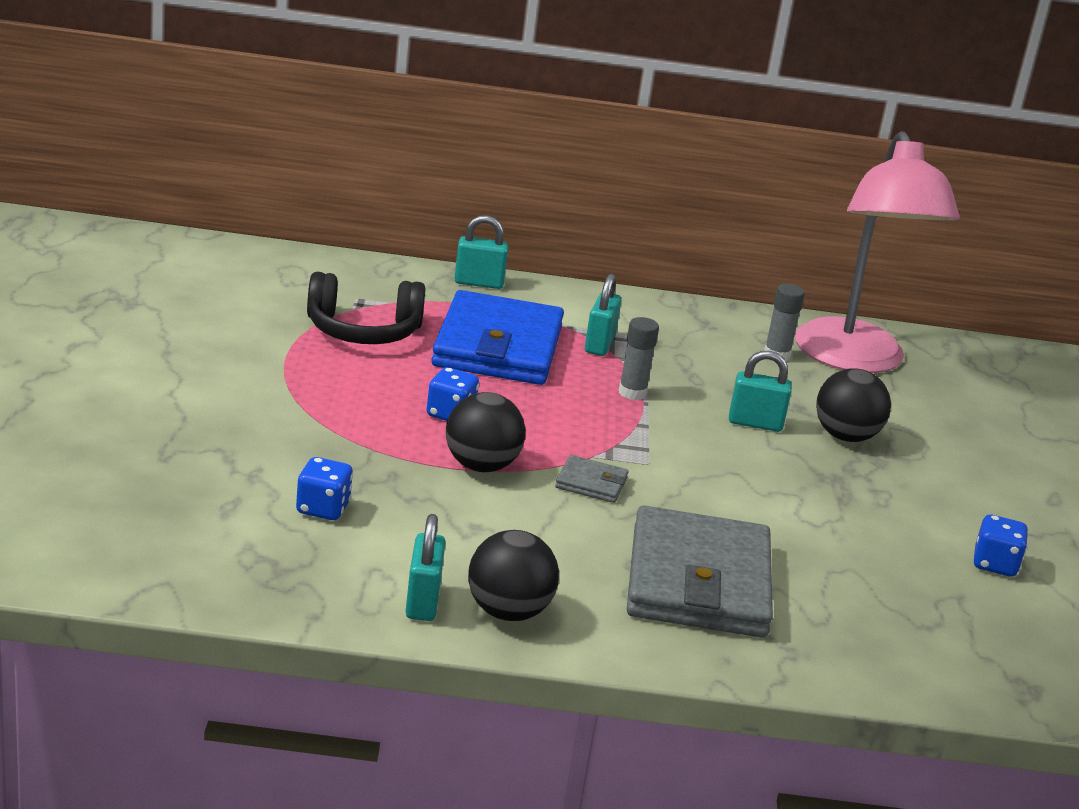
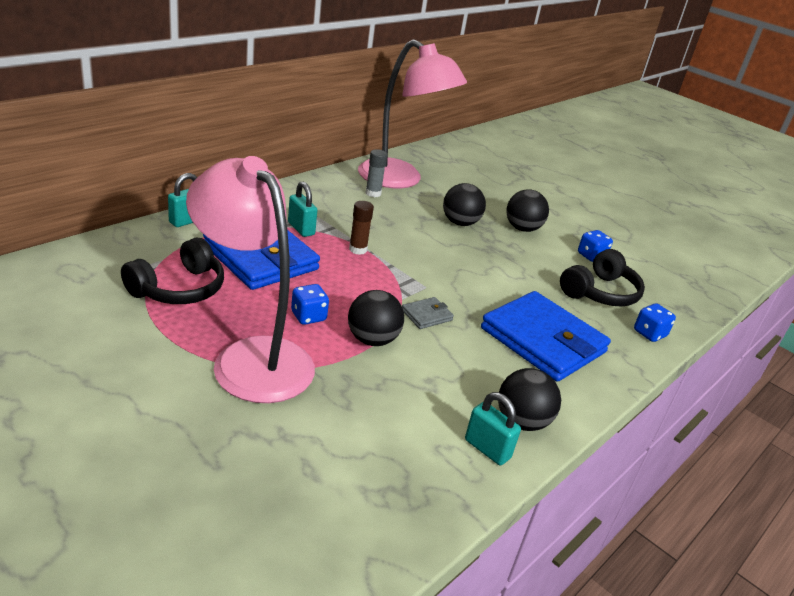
camera: 50 degrees left, 5 degrees up
(323, 508) = (354, 428): blue dice -> blue dice (649, 333)
(331, 412) = (251, 357): none -> pink lamp
(632, 393) = (358, 249): grey glue stick -> brown glue stick
(698, 581) = (543, 340): grey wallet -> blue wallet
(755, 423) = (424, 236): turquoise padlock -> none
(908, 597) = (600, 292): none -> black headphones
(941, 486) = (522, 228): none -> black ball

